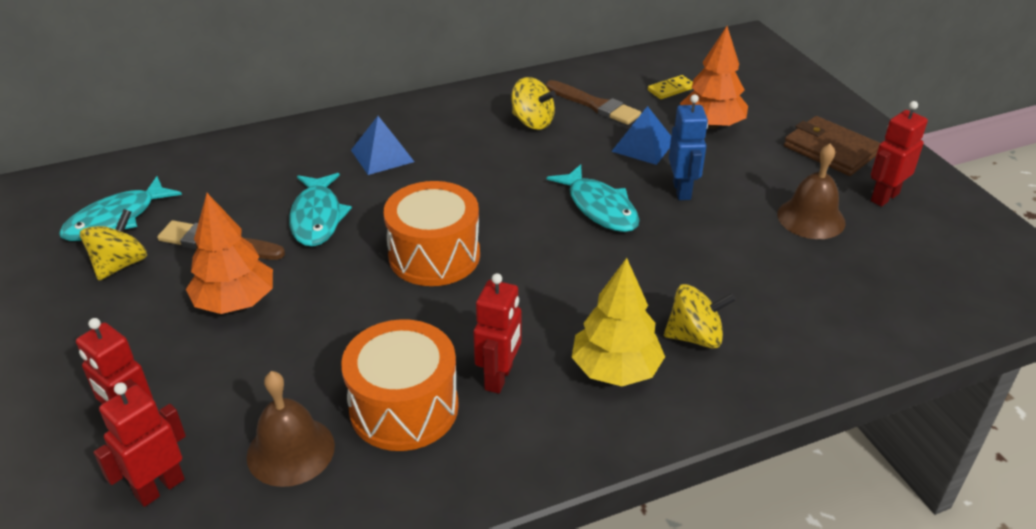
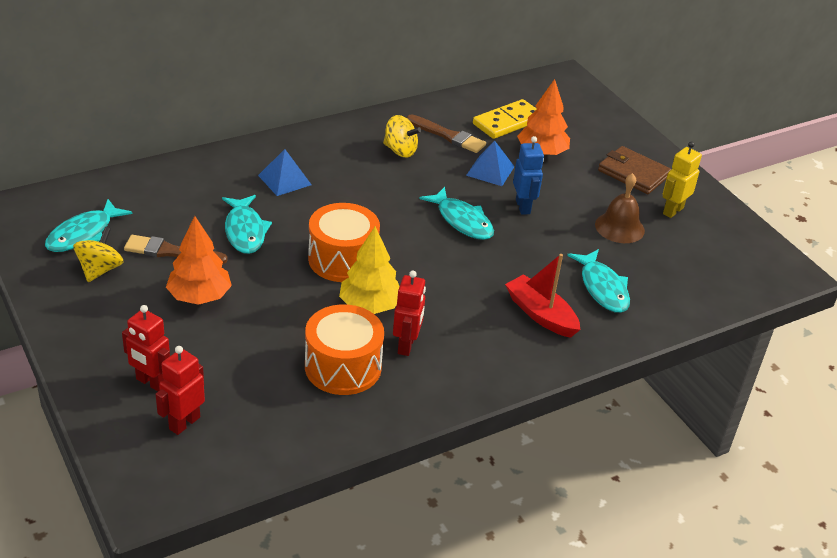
camera: 10 degrees left, 0 degrees up
(290, 451) = (269, 397): brown bell -> none
(615, 370) = (487, 338): yellow tree -> yellow tree (370, 306)
(671, 89) = (507, 122): yellow domino -> yellow domino, size x1.88
(695, 337) = (541, 314): yellow spinning top -> red boat
(785, 300) = (602, 288): none -> turquoise fish
(884, 197) = (672, 211): red robot -> yellow robot

